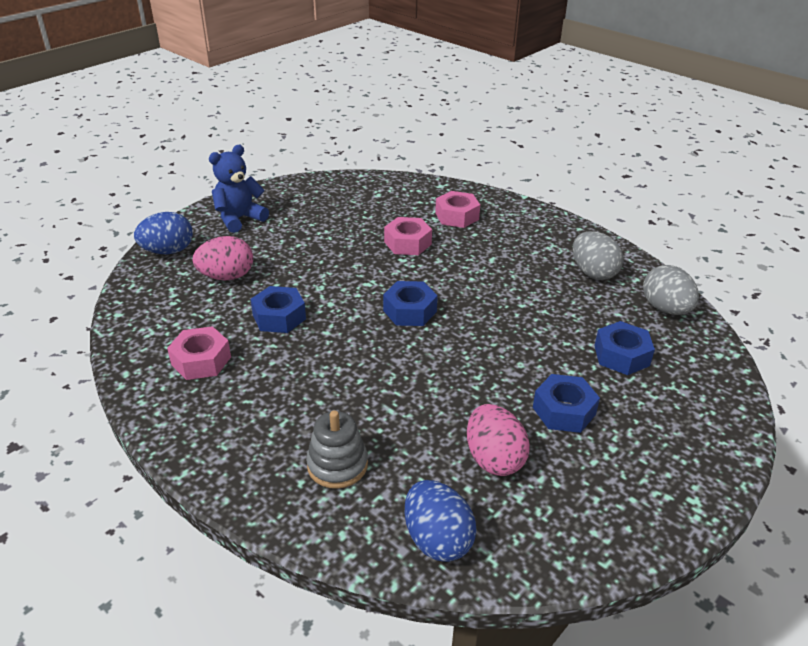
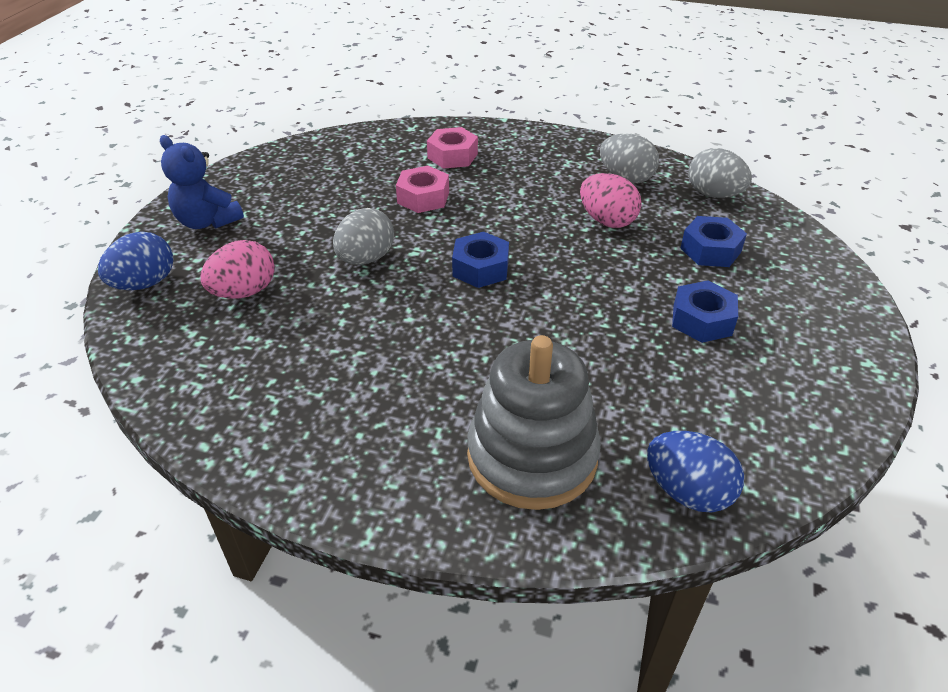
camera: 25 degrees left, 5 degrees up
(201, 360) = (289, 398): pink nut -> none
(239, 219) = (207, 221): blue teddy bear -> blue teddy bear turned 75 degrees counterclockwise
(279, 317) = (343, 319): blue nut -> none
(328, 278) = (366, 259): none -> grey egg
(337, 465) = (532, 456): grey stacking toy -> grey stacking toy, size x1.82
(494, 459) = (676, 390): pink egg -> pink egg (607, 221)

